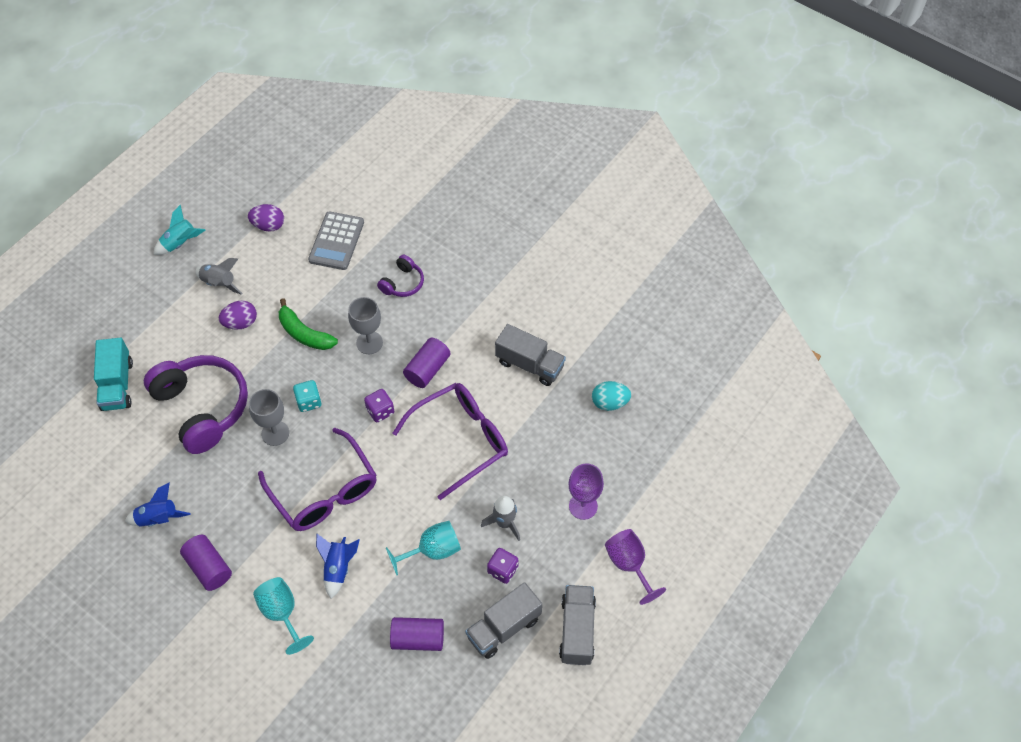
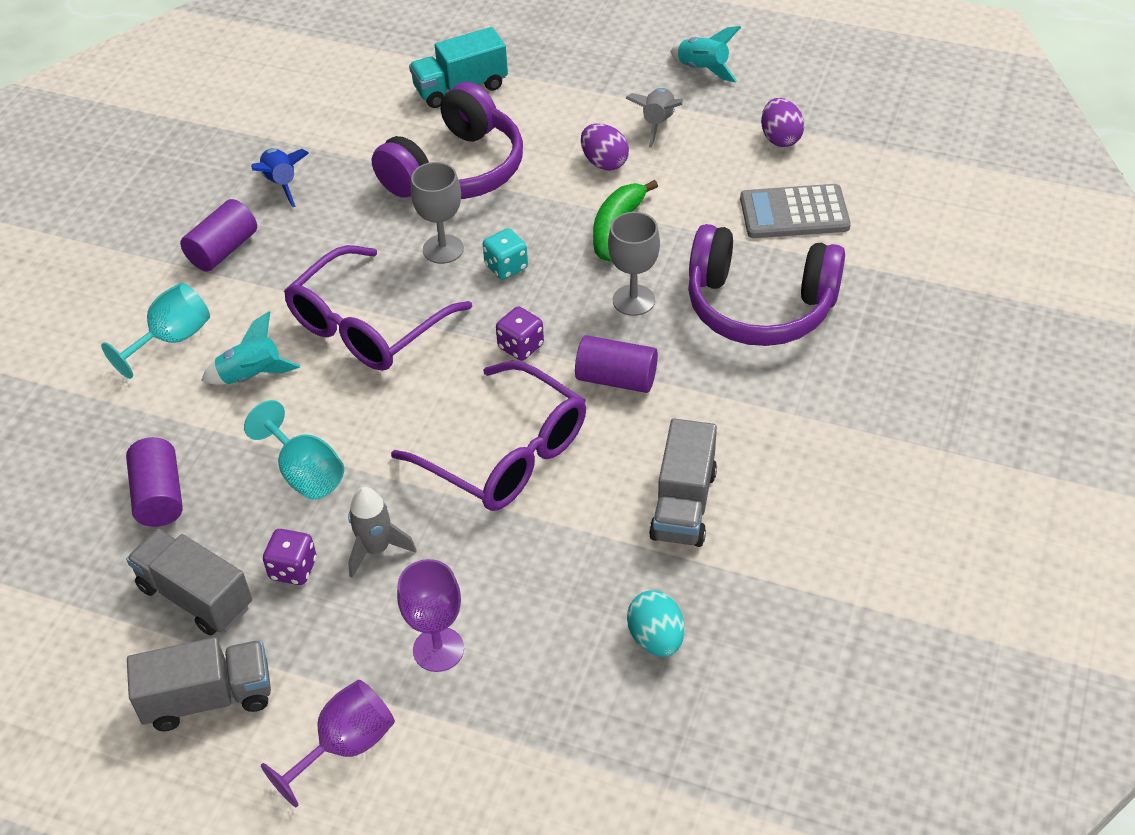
camera: 75 degrees right, 10 degrees down
(338, 568) = (252, 376): blue rocket -> turquoise rocket
(402, 283) = (759, 306): purple headphones -> purple headphones, size x2.10

